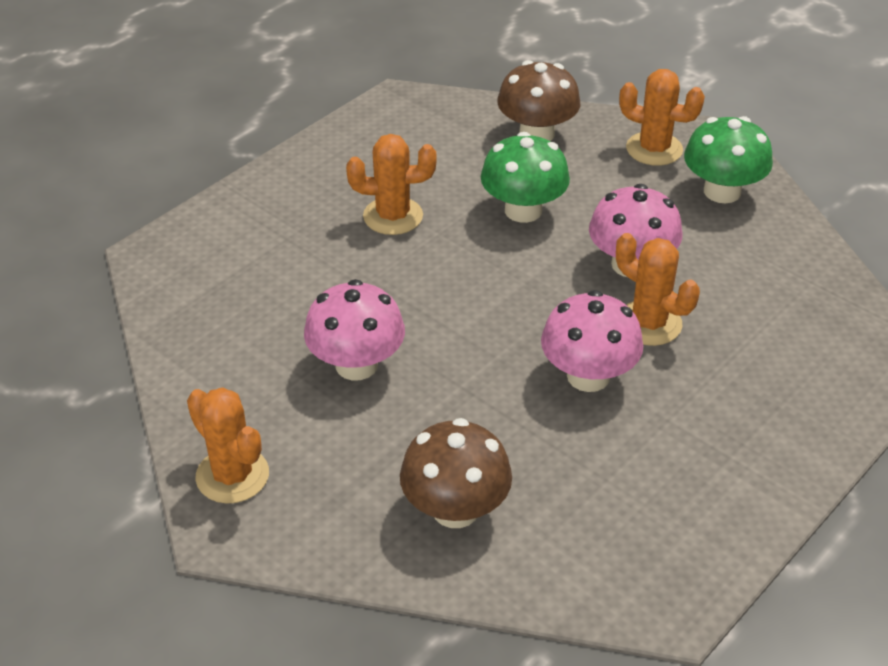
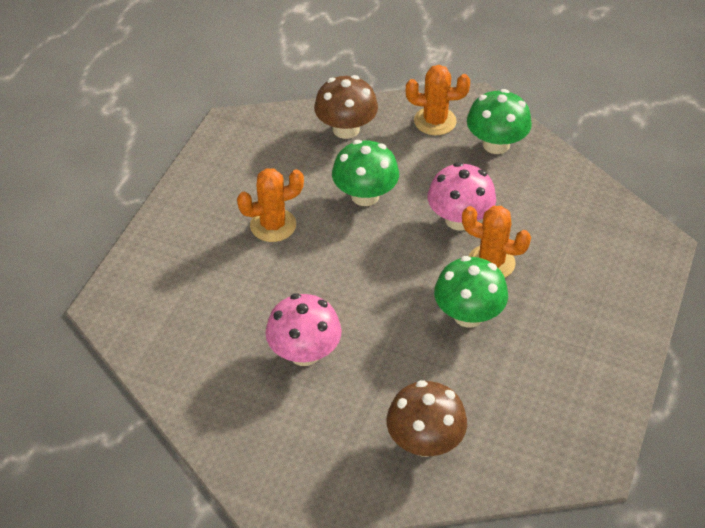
camera: 20 degrees left, 5 degrees up
(232, 475) = (258, 465): orange cactus -> none
(588, 376) = (468, 315): pink mushroom -> green mushroom

